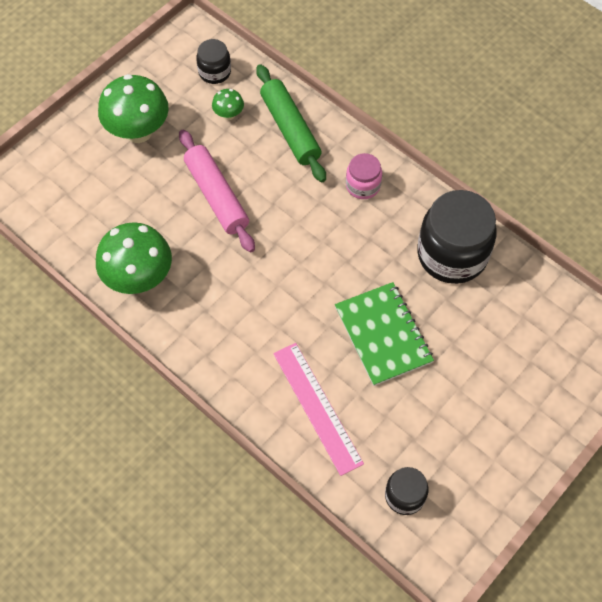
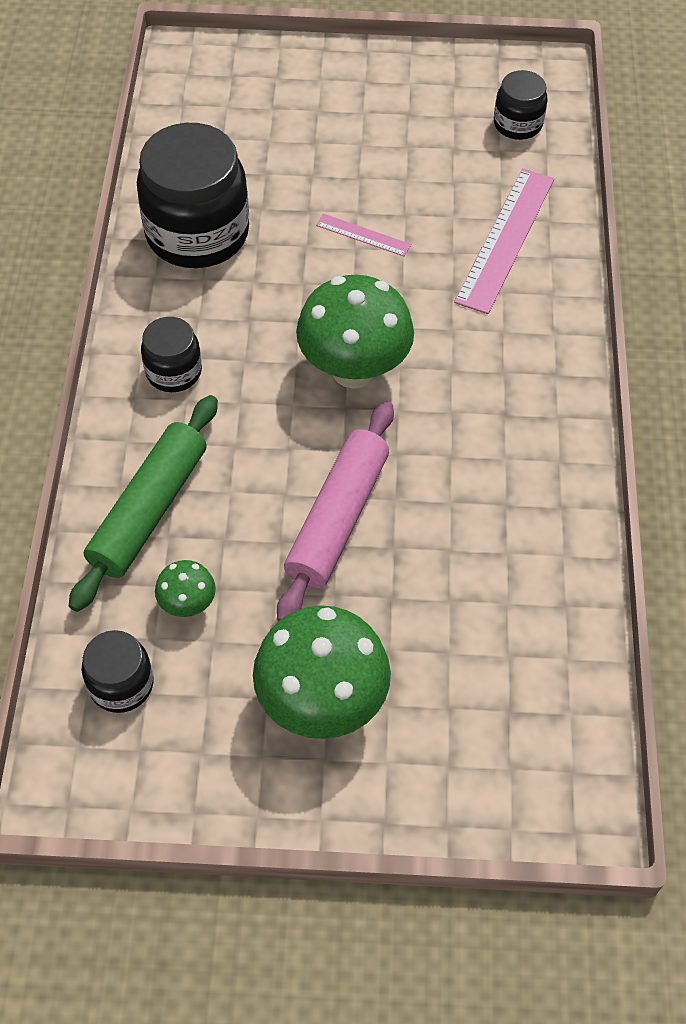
camera: 130 degrees left, 5 degrees down
(139, 278) = (538, 514): green mushroom -> green mushroom (354, 370)
(363, 185) = (174, 372): pink jar -> black jar
(383, 335) = (363, 235): green notebook -> pink ruler

